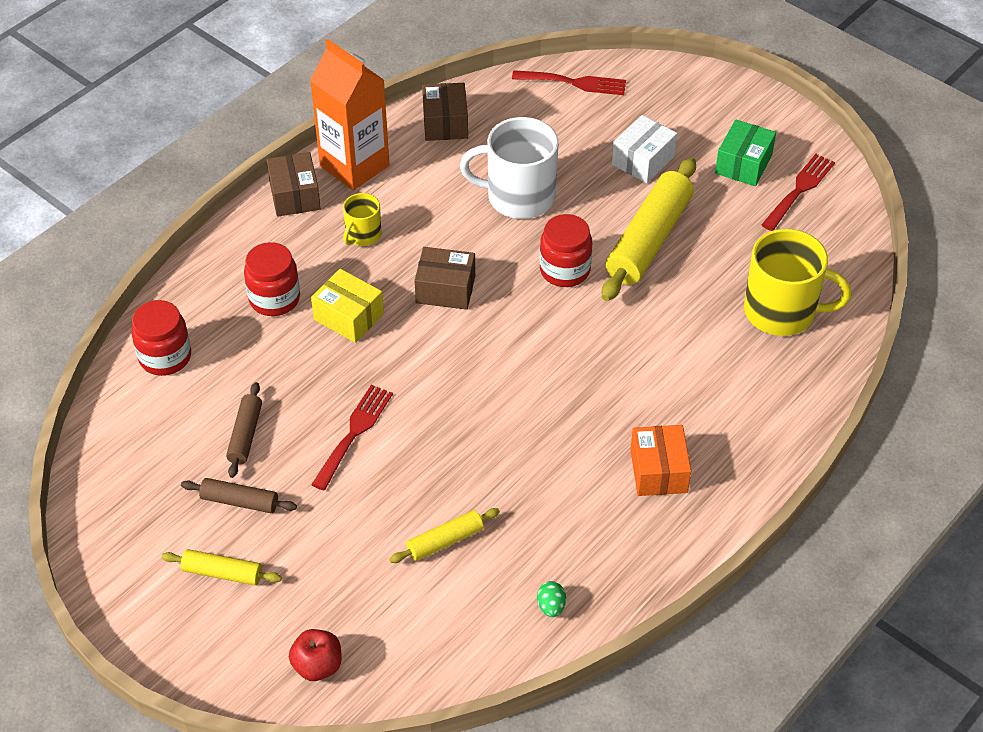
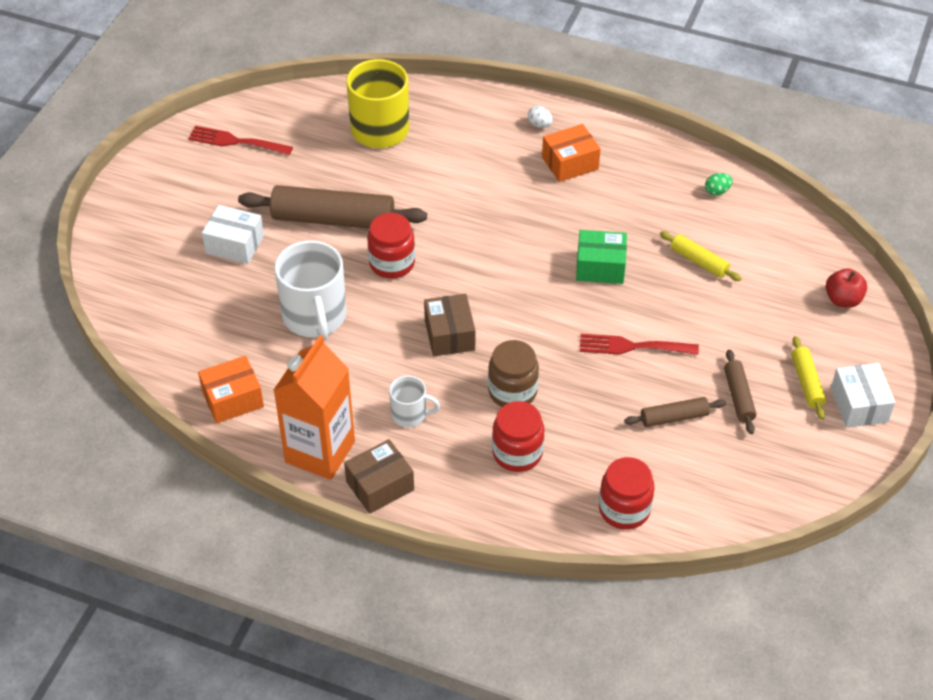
camera: 110 degrees left, 0 degrees up
(166, 610) = (859, 405): none -> white box
(348, 317) = (512, 391): yellow box -> brown jar
(363, 235) = (410, 414): yellow mug -> white mug
(445, 123) = (233, 399): brown box -> orange box
(574, 83) = (141, 317): red fork -> none
(648, 240) = (333, 219): yellow rolling pin -> brown rolling pin
(738, 463) = (539, 125): none -> white egg
(743, 164) = (216, 180): green box -> green box (600, 267)

